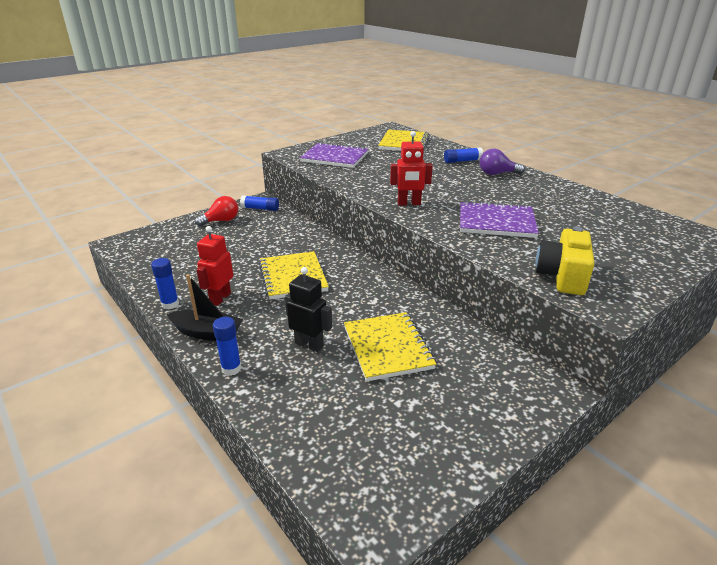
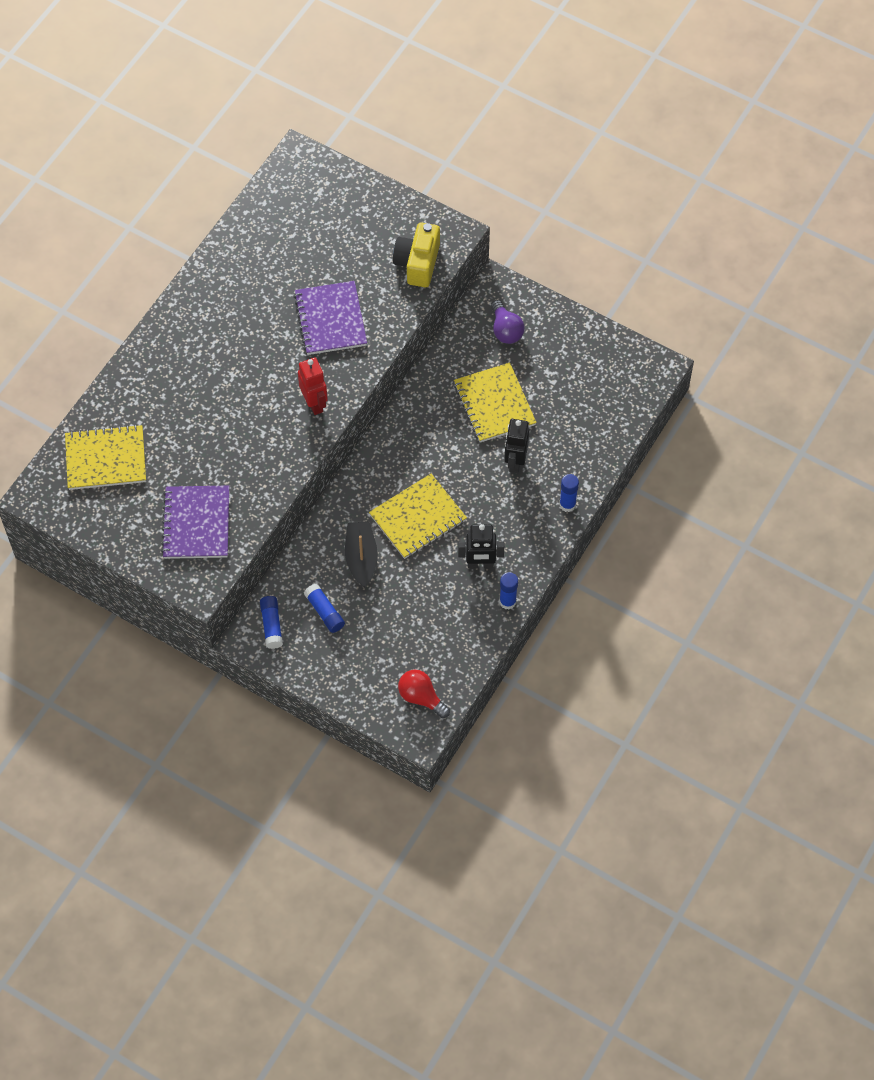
camera: 110 degrees left, 30 degrees up
(207, 333) = (533, 546): black boat -> black boat (361, 558)
(220, 298) = (480, 564): red robot -> black robot
(221, 221) = (323, 653): red light bulb -> red light bulb (421, 697)
(387, 347) = (494, 404): yellow notebook -> yellow notebook turned 75 degrees counterclockwise
(462, 161) = (159, 377): blue glue stick -> blue glue stick (324, 612)
(497, 174) = (192, 334): purple light bulb -> purple light bulb (505, 330)
(562, 276) = (418, 263): yellow camera -> yellow camera turned 105 degrees clockwise

